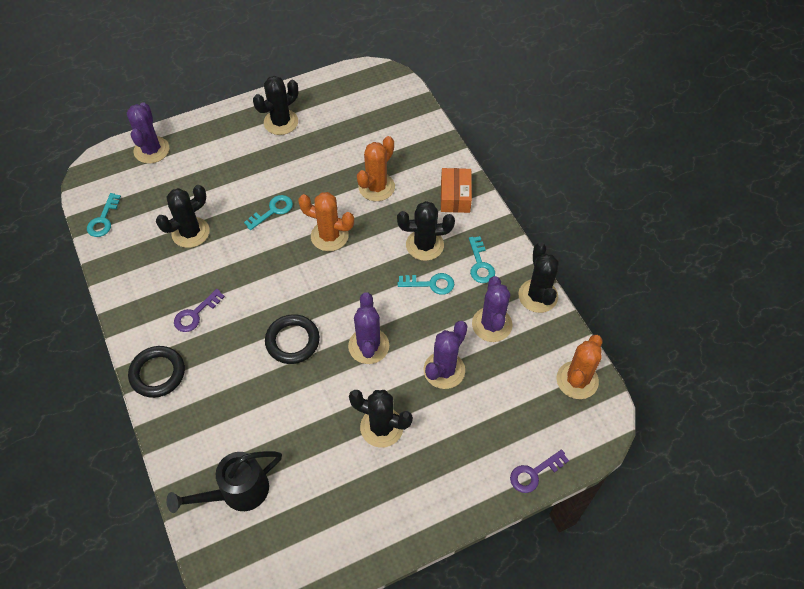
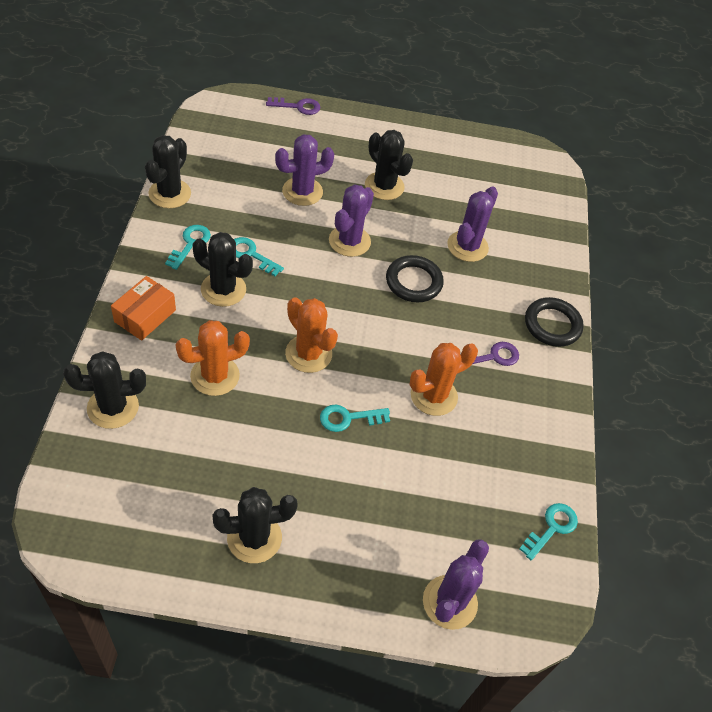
camera: 155 degrees left, 5 degrees down
(190, 232) = (455, 448): black cactus -> black cactus (113, 407)
(237, 492) = (522, 209): black watering can -> none
(492, 324) = (231, 197): purple cactus -> purple cactus (467, 246)
(577, 380) = (207, 131): orange cactus -> orange cactus (434, 396)

